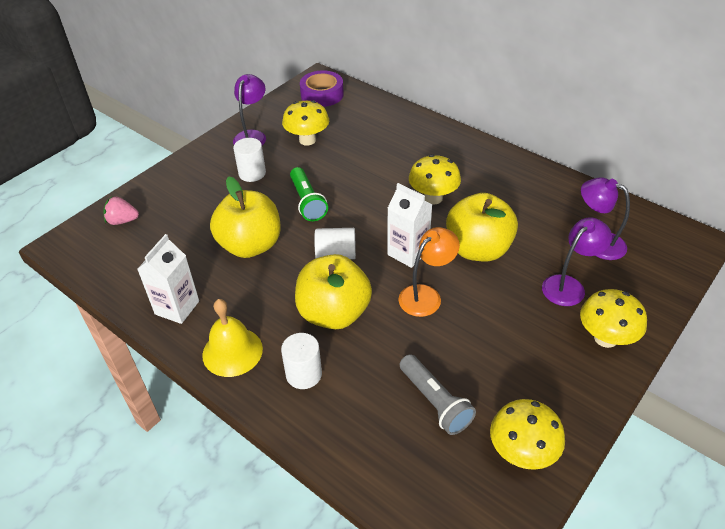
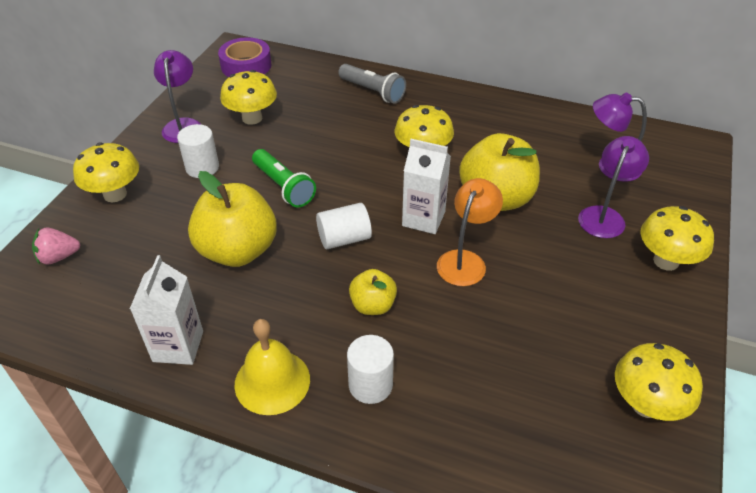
camera: 20 degrees left, 0 degrees up
(180, 181) = (115, 194): none -> yellow mushroom
(334, 313) = (373, 305): yellow apple -> yellow apple, size x0.53
(435, 402) = (530, 375): grey flashlight -> grey flashlight (372, 91)

